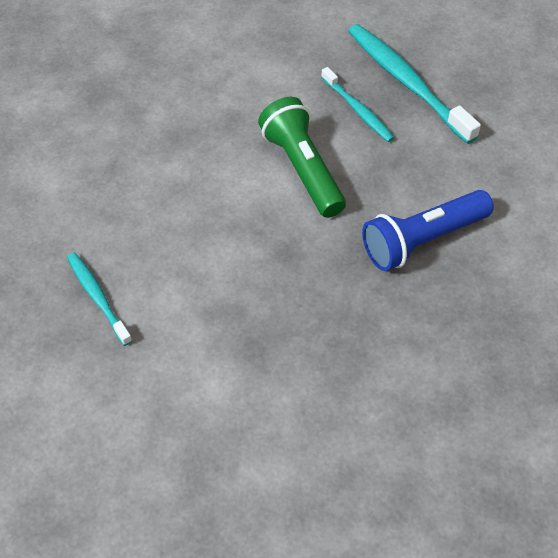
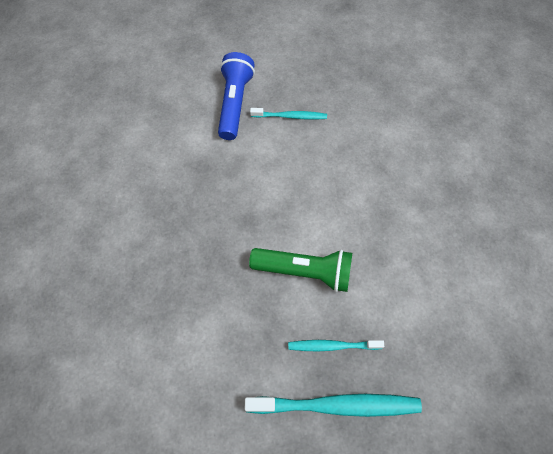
camera: 125 degrees right, 10 degrees up
(423, 240) = (196, 303): blue flashlight -> blue flashlight (234, 103)

